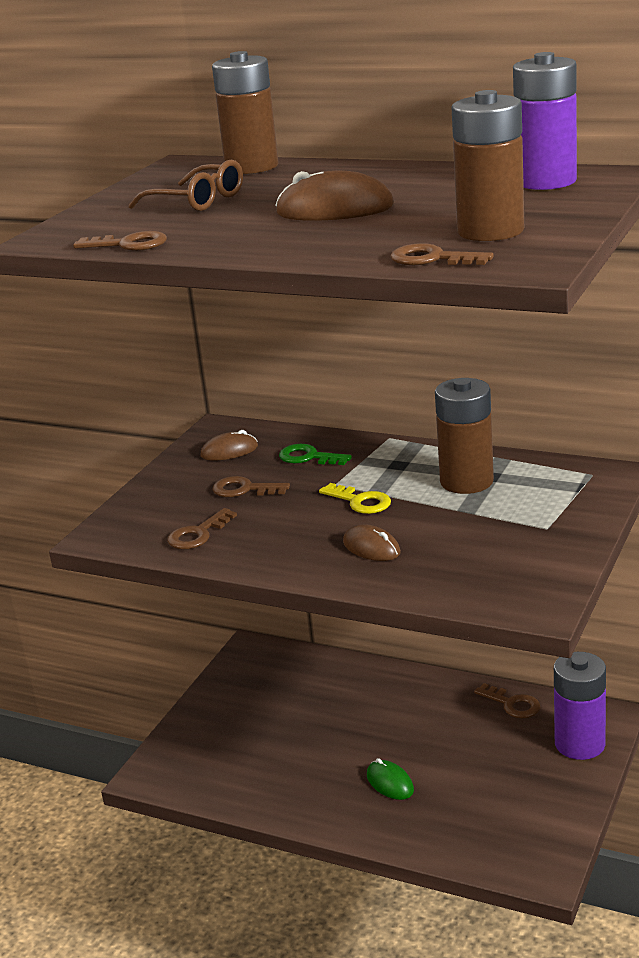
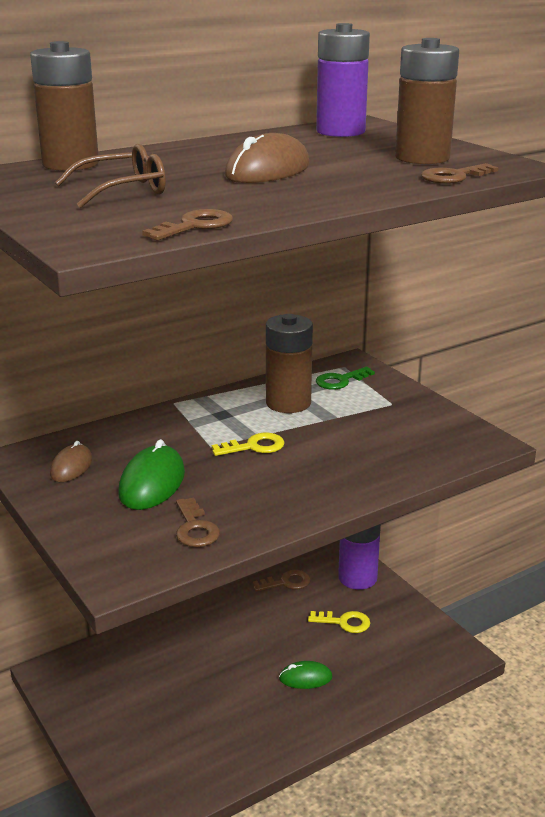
camera: 60 degrees left, 0 degrees up
(244, 489) = (152, 483): brown key -> green mouse
(308, 457) = (146, 440): green key -> green key (340, 381)
(371, 548) = (330, 467): brown mouse -> none
(497, 769) = (344, 622): none -> yellow key

